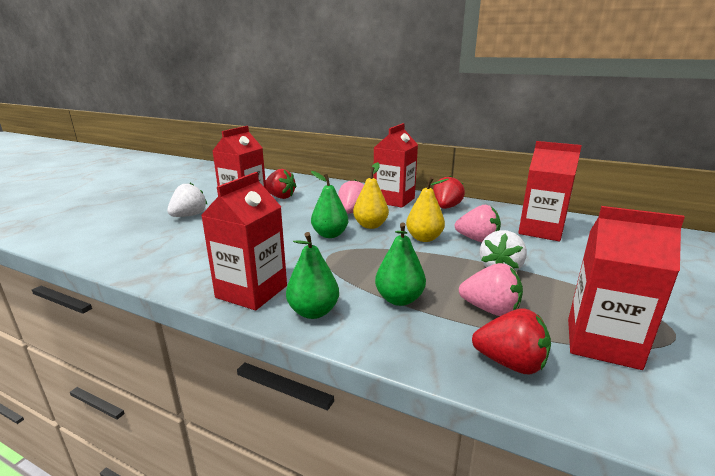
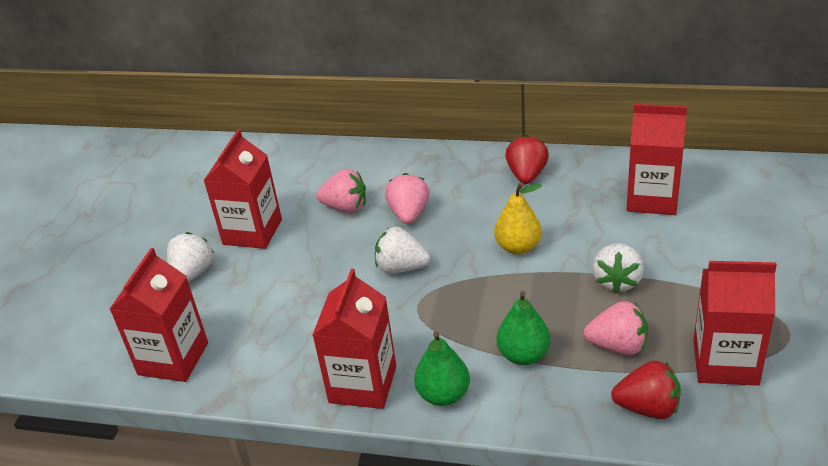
camera: 10 degrees left, 15 degrees up
(280, 197) = (292, 202): red strawberry -> none
(330, 235) = (401, 268): green pear -> white strawberry
(370, 225) = (444, 237): yellow pear -> none
(394, 200) = (453, 174): red carton -> red carton (173, 359)
(477, 240) = (581, 235): pink strawberry -> pink strawberry (345, 207)

